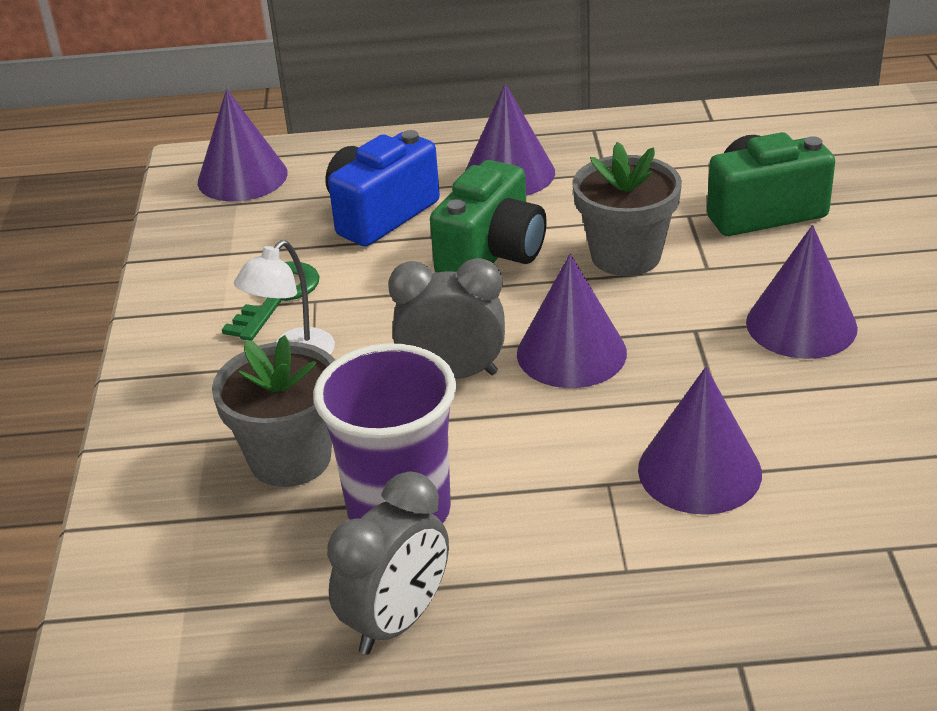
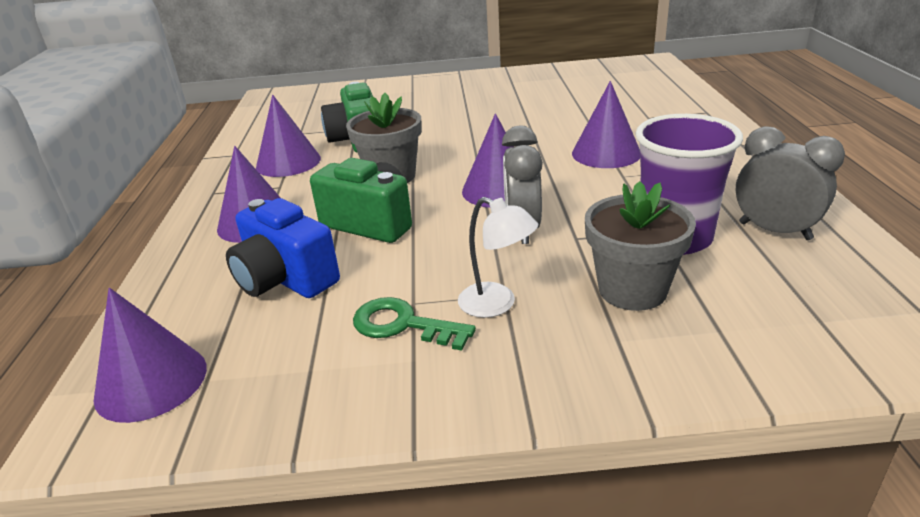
camera: 90 degrees left, 5 degrees down
(801, 325) = (476, 131): purple cone -> purple cone (288, 162)

